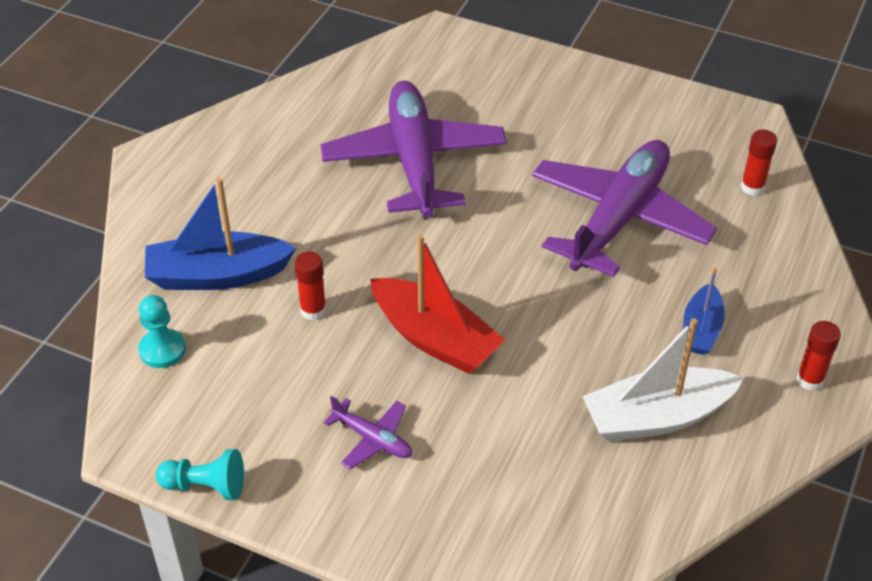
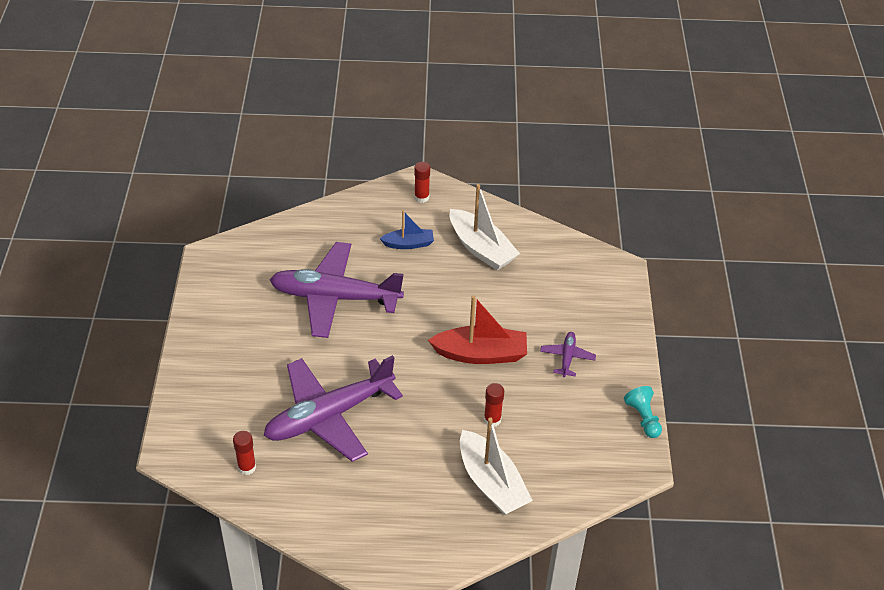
camera: 115 degrees left, 0 degrees up
(162, 350) = (567, 484): turquoise pawn -> none
(217, 275) = (491, 483): blue boat -> white boat
(434, 338) = (481, 354): red boat -> red boat turned 75 degrees clockwise
(752, 187) = (276, 244): red glue stick -> red glue stick (247, 467)

